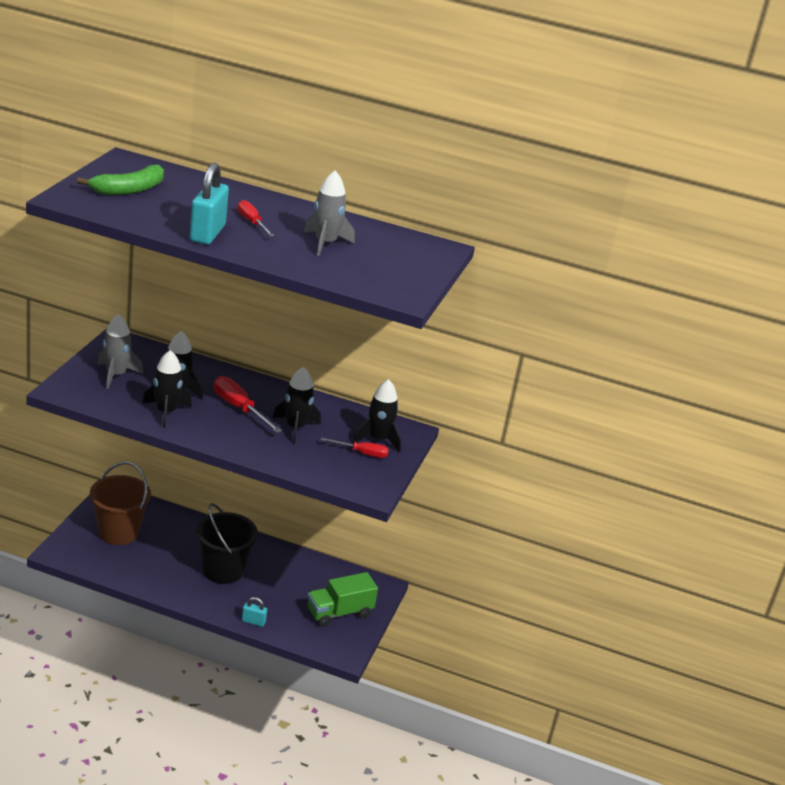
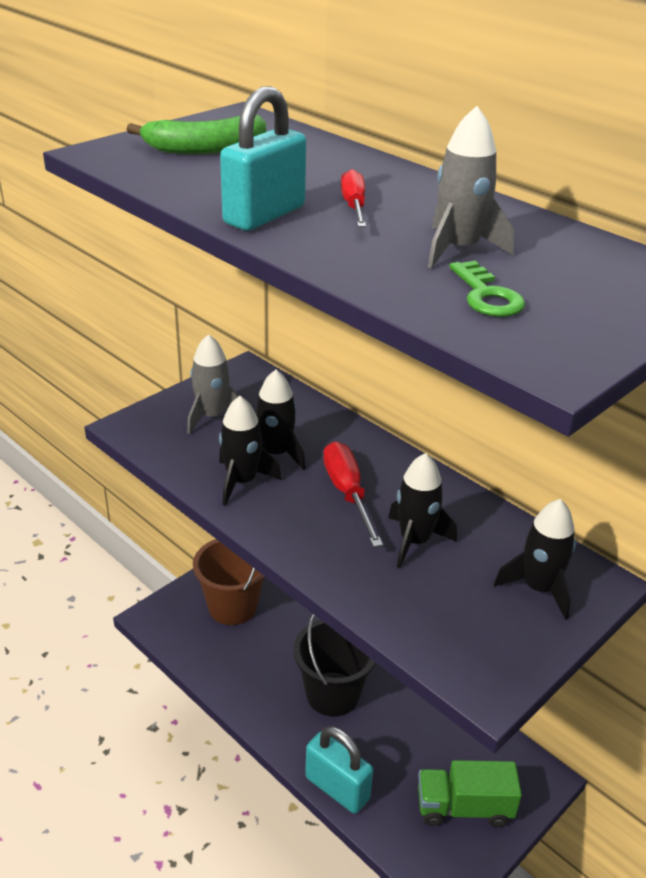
camera: 30 degrees right, 5 degrees up
(253, 621) = (337, 788): turquoise padlock -> turquoise padlock, size x2.03
(355, 267) = (487, 295): none -> green key
(362, 453) = (501, 608): red screwdriver -> none

